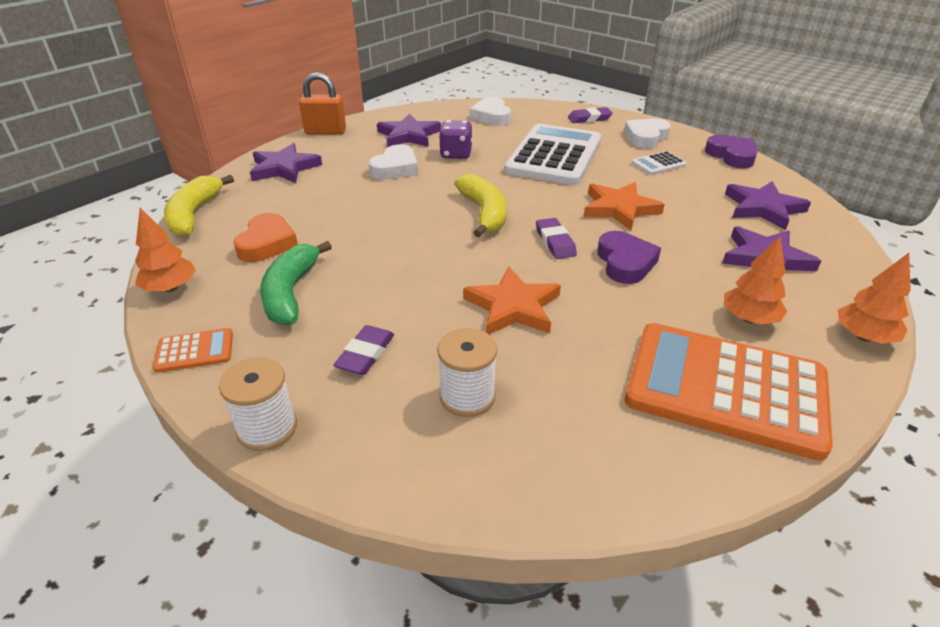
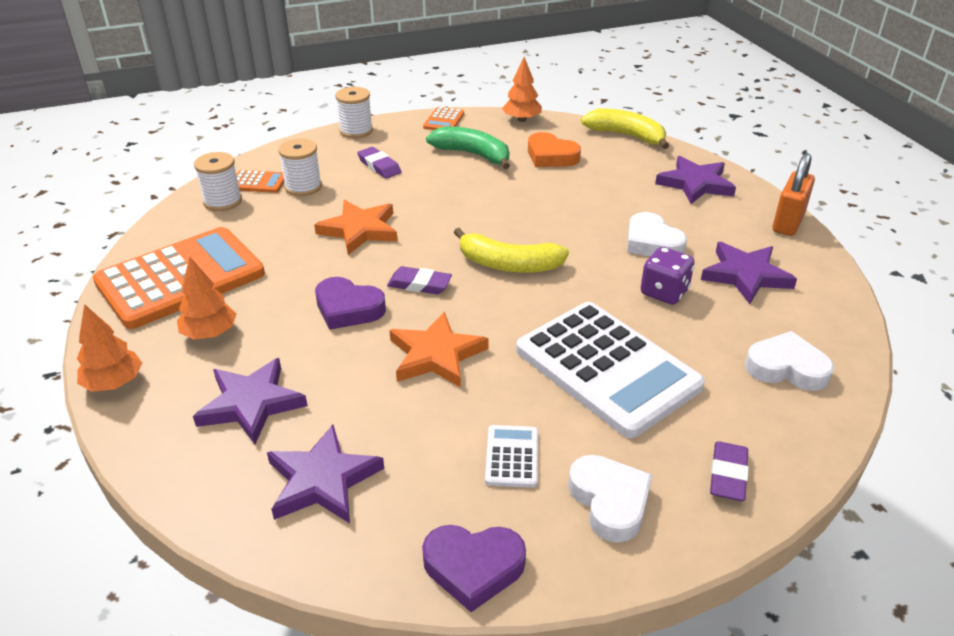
camera: 120 degrees right, 0 degrees up
(492, 451) = (258, 182): none -> orange calculator
(568, 458) = (223, 201): none -> white spool

